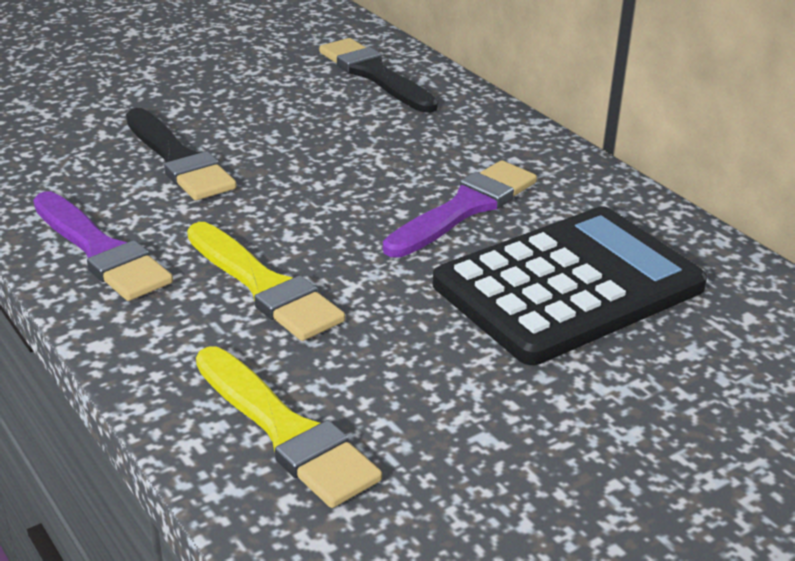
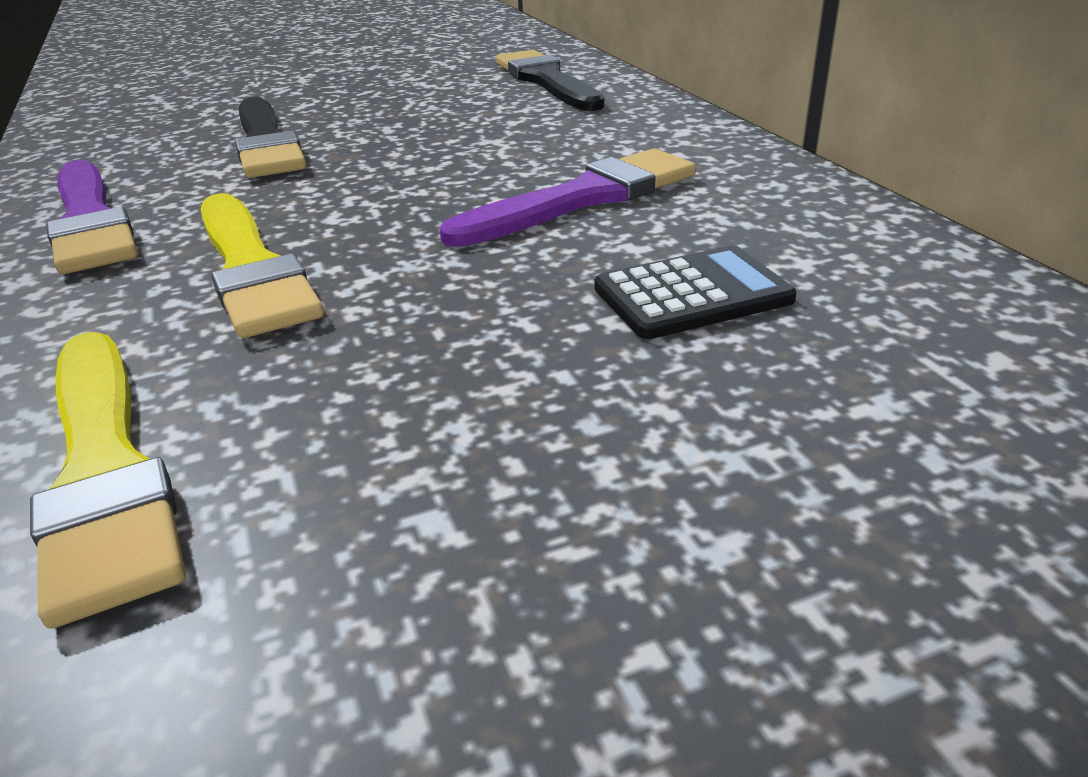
camera: 15 degrees right, 0 degrees up
(568, 286) = (692, 294): black calculator -> black calculator, size x0.46

